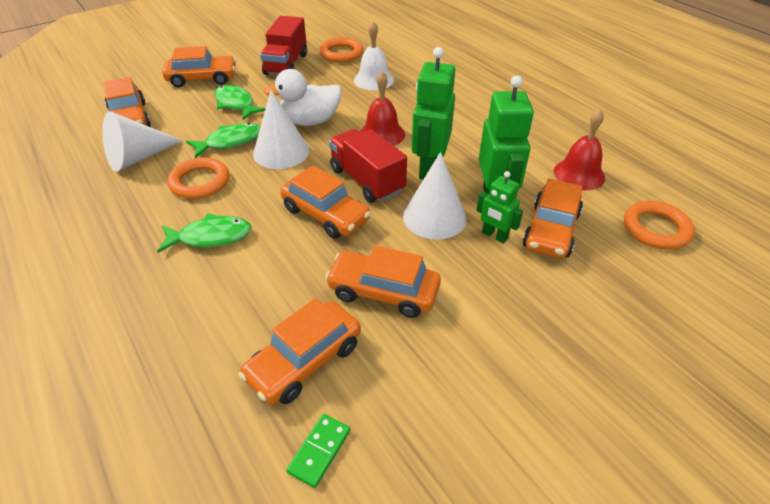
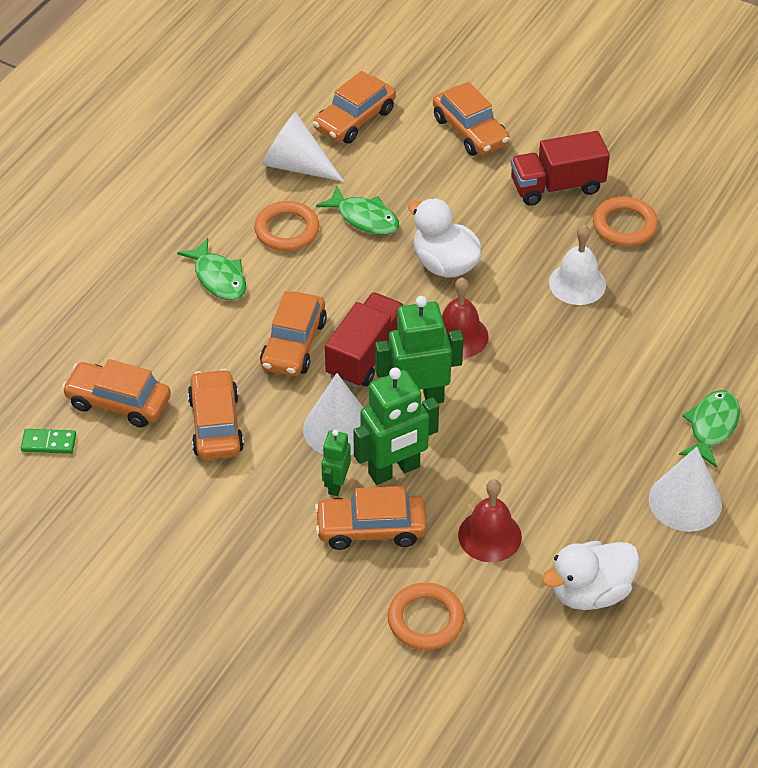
camera: 65 degrees right, 5 degrees up
(236, 104) = (437, 186): green fish -> green fish (712, 427)
(281, 152) = (372, 266): white cone -> white cone (685, 501)
(643, 148) = (590, 592): none -> white duck

